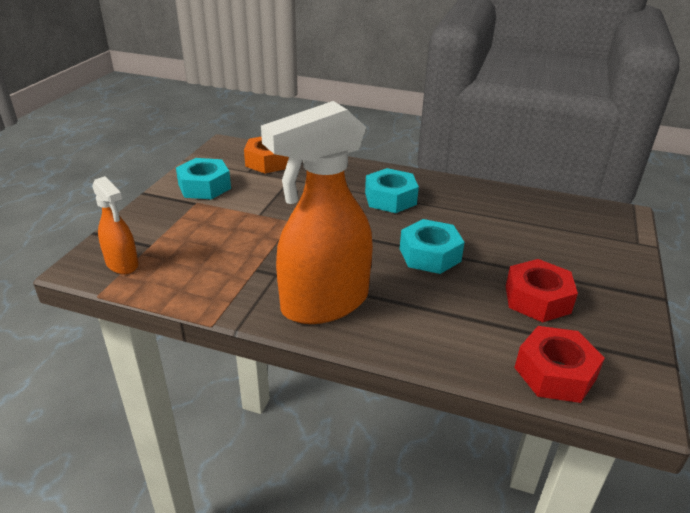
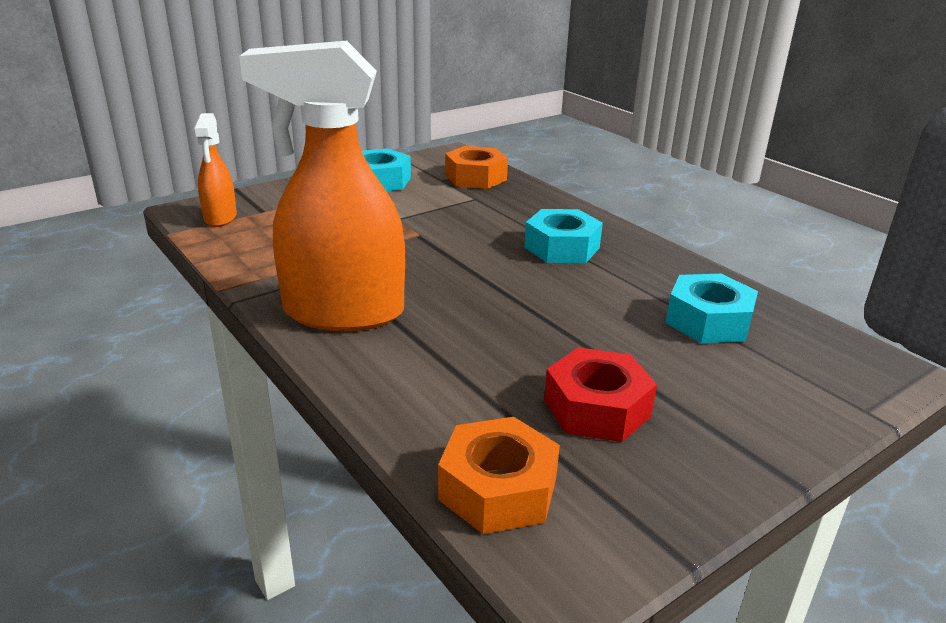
camera: 35 degrees right, 5 degrees down
(430, 255) = (526, 314): turquoise nut -> turquoise nut (708, 321)
(555, 373) = (498, 489): red nut -> orange nut

